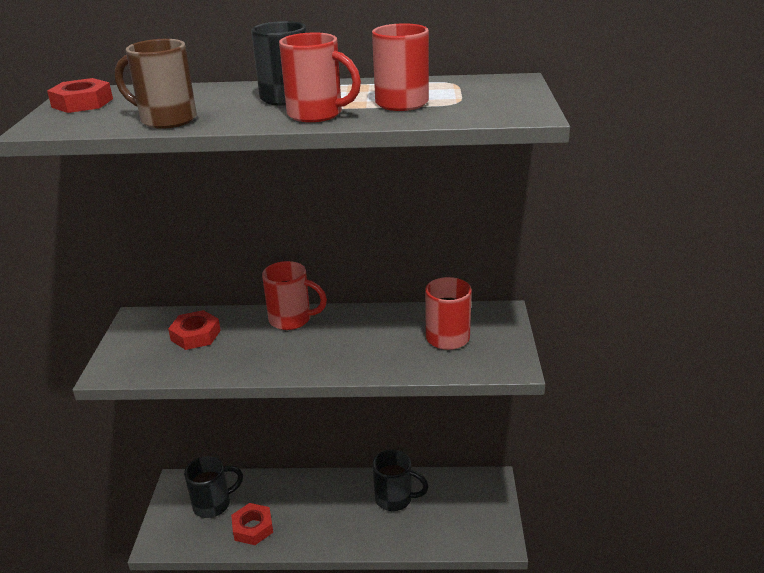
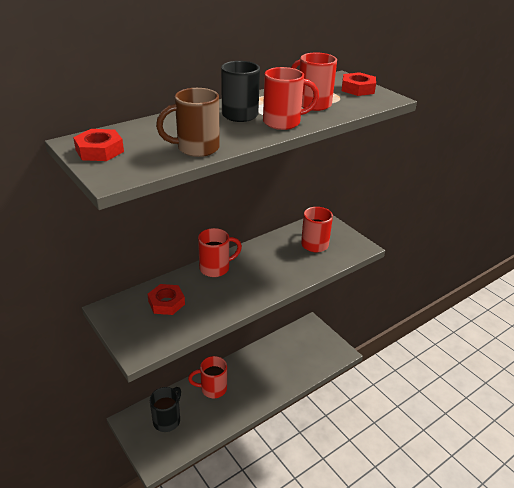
camera: 40 degrees left, 5 degrees up
(253, 528) = (207, 419): red nut -> red nut (358, 89)
(292, 497) = (212, 389): none -> red mug
(395, 499) = (271, 359): black mug -> none

